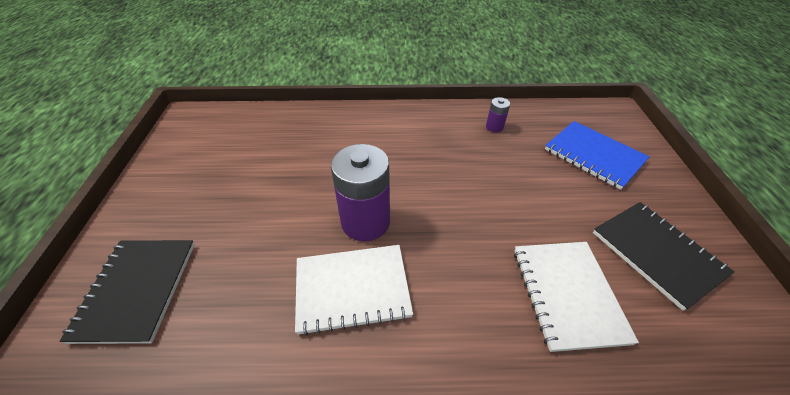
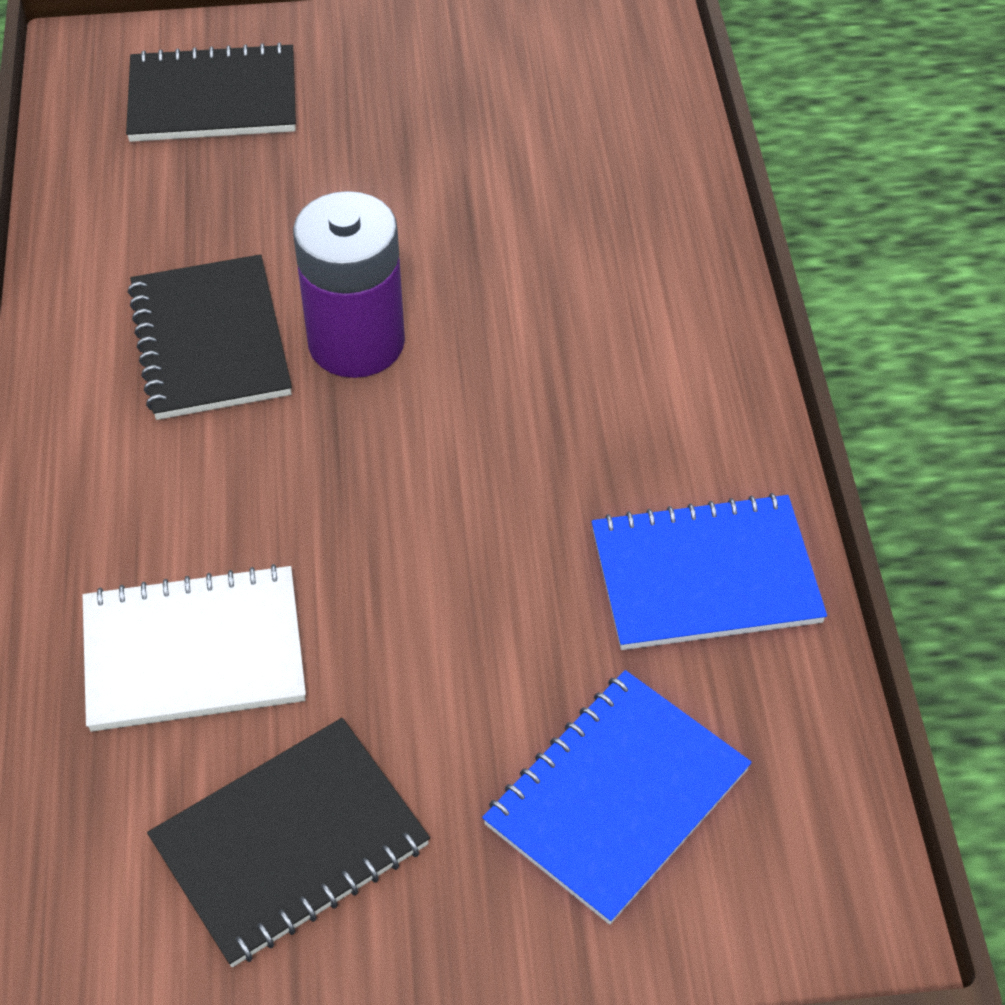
camera: 85 degrees right, 5 degrees up
(352, 289) = (210, 341): white notebook -> black notebook
(494, 127) = (705, 576): purple battery -> blue notebook

